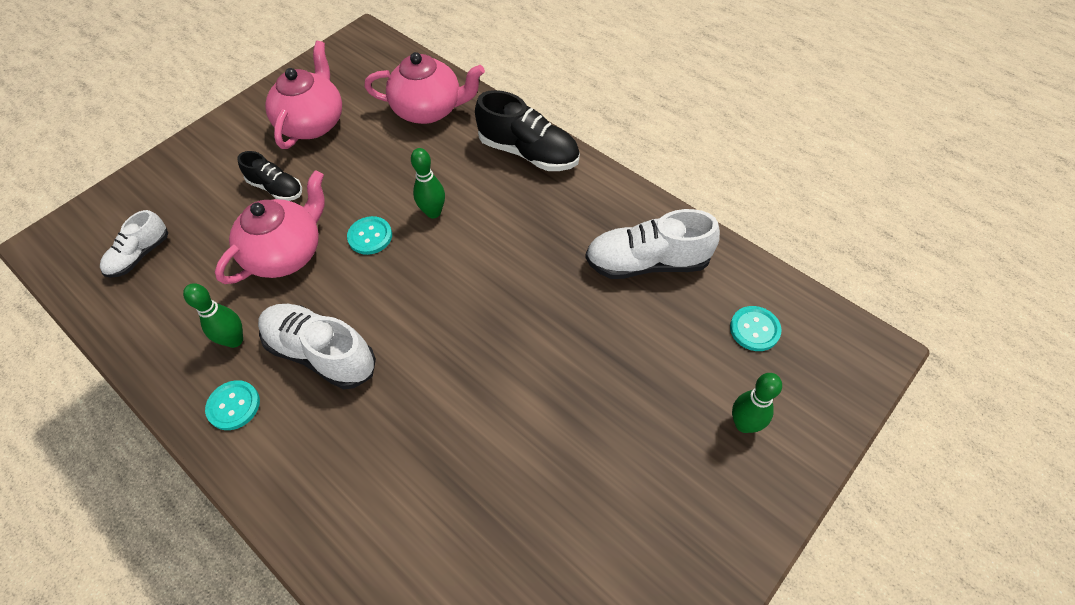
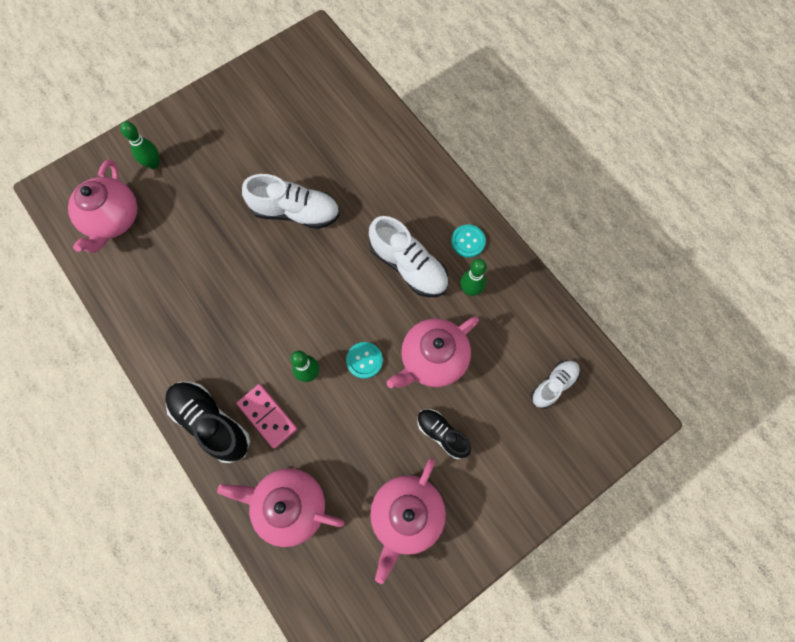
camera: 170 degrees left, 15 degrees up
(470, 168) = (267, 416): none -> pink domino
(647, 263) = (159, 287): white shoe -> white shoe (295, 212)
(754, 329) = (113, 220): turquoise button -> pink teapot

